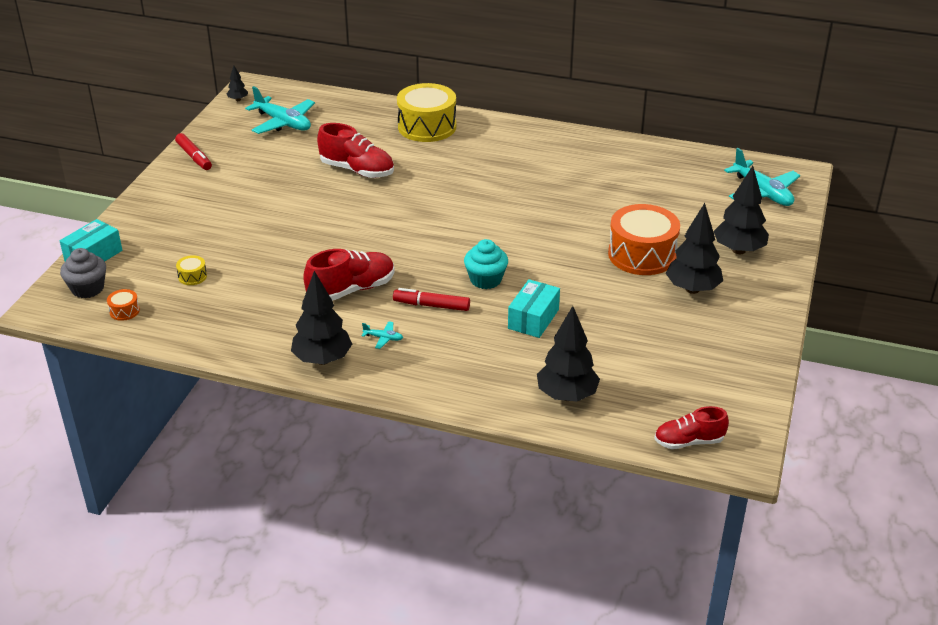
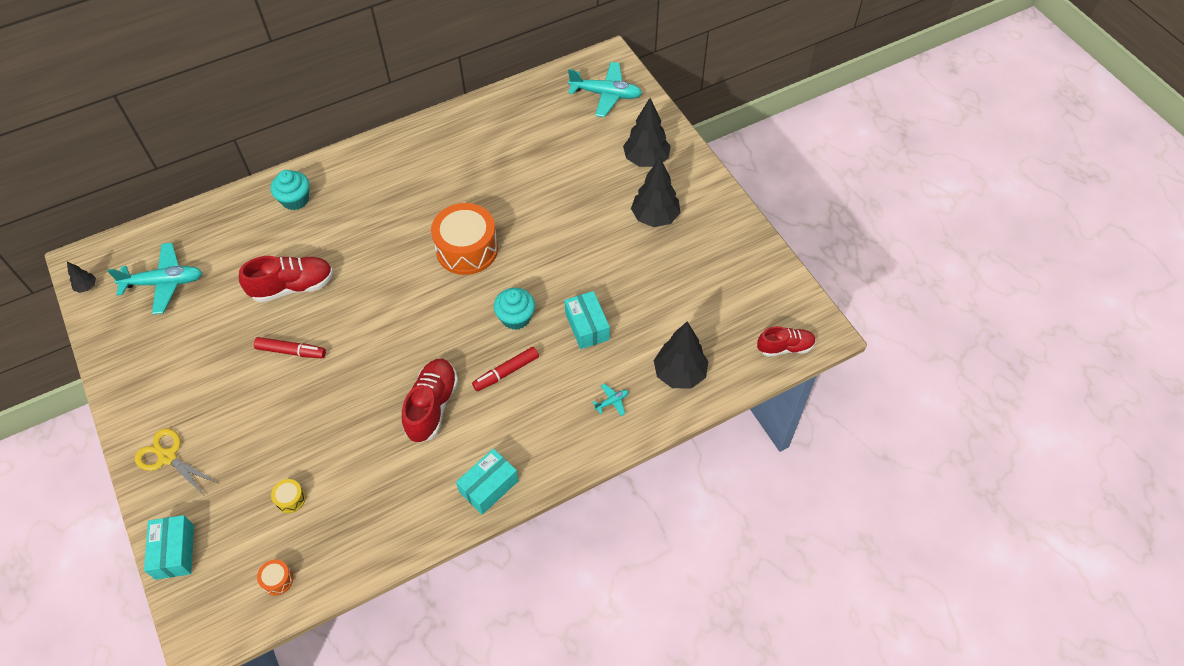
camera: 45 degrees left, 20 degrees up
(87, 289) = (215, 587): grey cupcake -> none
(158, 208) = (168, 457): none -> yellow scissors
(194, 157) = (128, 379): red marker -> red marker (291, 351)
(322, 359) = (489, 486): black tree -> turquoise box
(383, 338) = (508, 430): turquoise plane -> turquoise plane (612, 402)
(427, 127) = (295, 200): yellow drum -> turquoise cupcake
(642, 255) = (592, 211): orange drum -> orange drum (467, 249)
(689, 441) = (785, 347): red shoe -> red shoe turned 135 degrees counterclockwise

